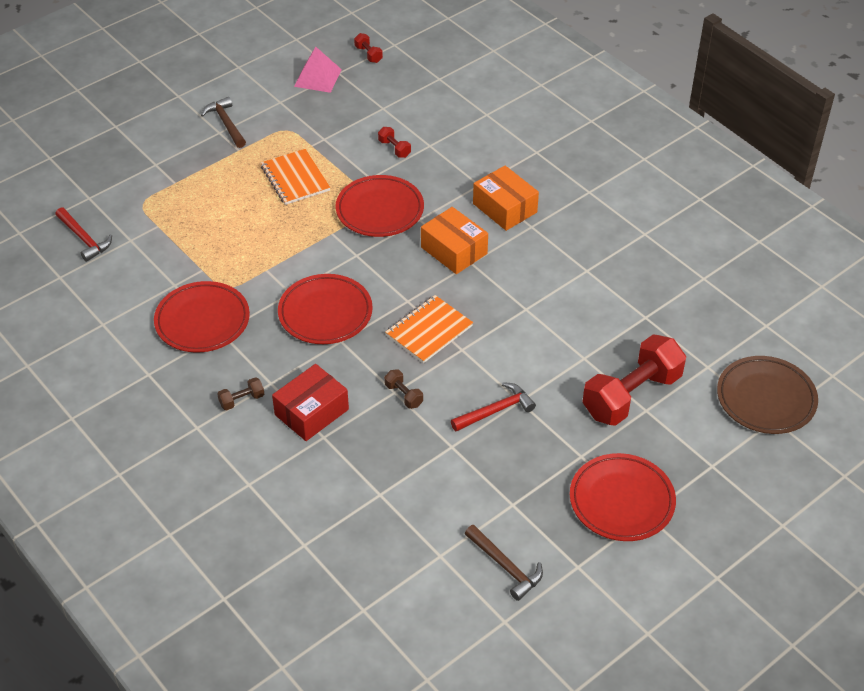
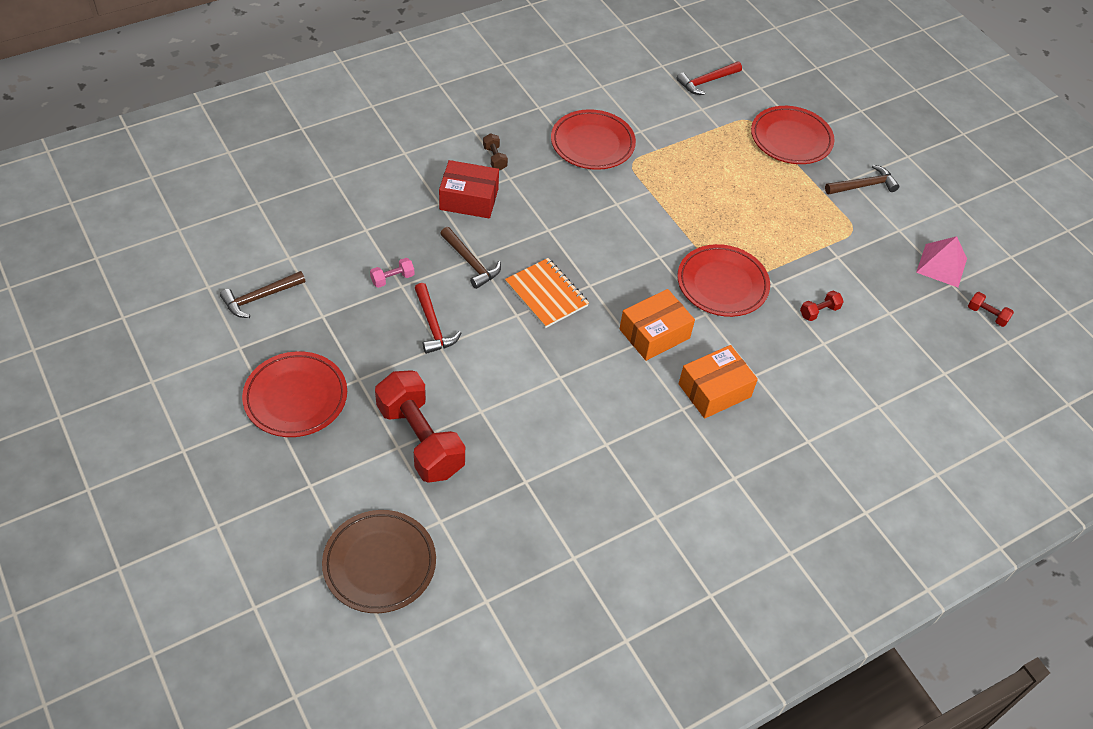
camera: 95 degrees right, 5 degrees up
(295, 178) = (776, 226): orange notebook -> none
(311, 412) = (469, 199): red box -> red box turned 45 degrees counterclockwise
(325, 313) = (585, 224): red plate -> red plate (791, 139)
(368, 54) = (987, 315): red dumbbell -> red dumbbell turned 60 degrees clockwise
(403, 395) = (471, 262): brown dumbbell -> brown hammer
(444, 455) = (392, 279): none -> pink dumbbell

